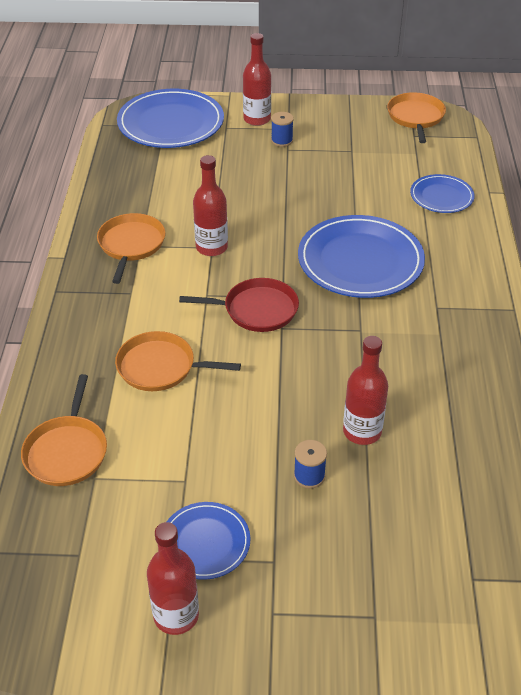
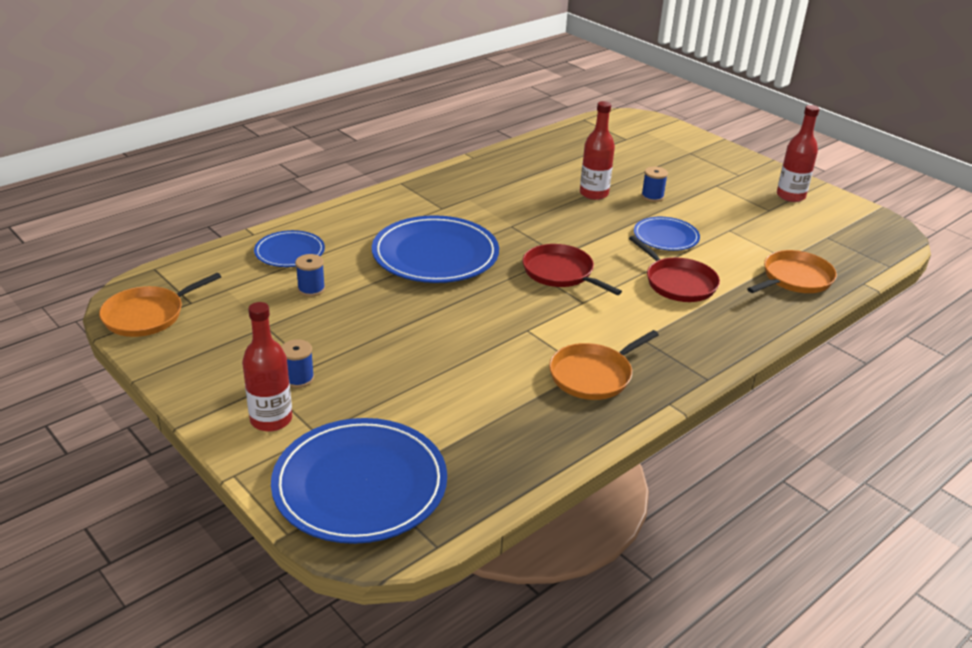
camera: 135 degrees left, 10 degrees down
(160, 367) = (678, 283): orange pan -> red pan
(205, 542) = (746, 206): blue plate -> blue plate (666, 237)
(211, 247) = (527, 330): red bottle -> none
(377, 184) = (311, 289): none -> blue spool

